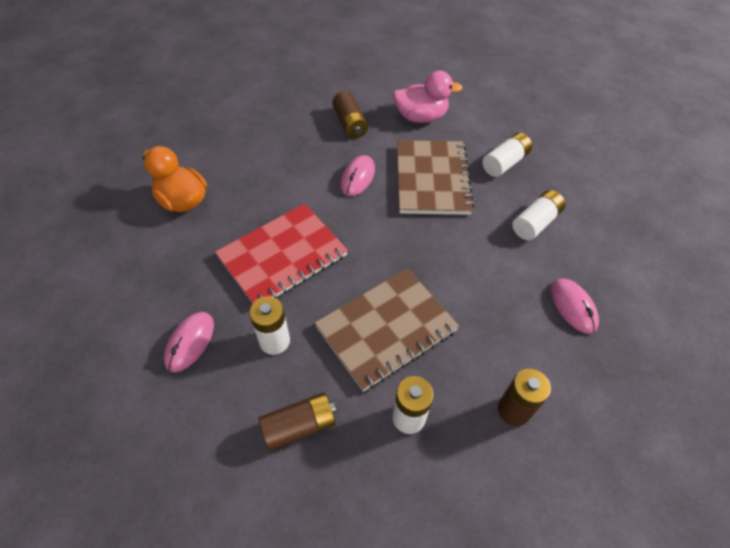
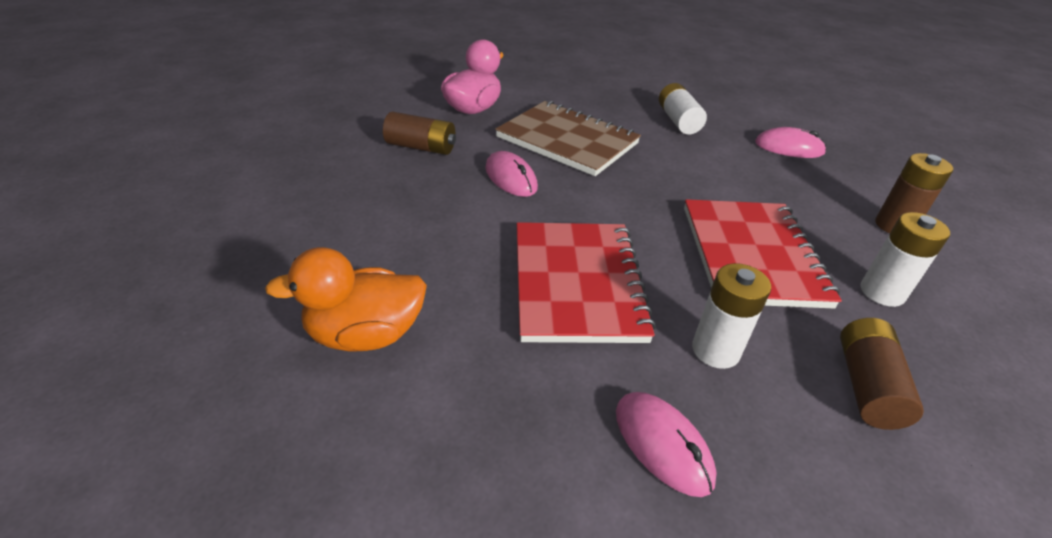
camera: 55 degrees left, 15 degrees down
(386, 329) = (751, 255): brown notebook -> red notebook
(504, 163) = (590, 101): white battery -> none

